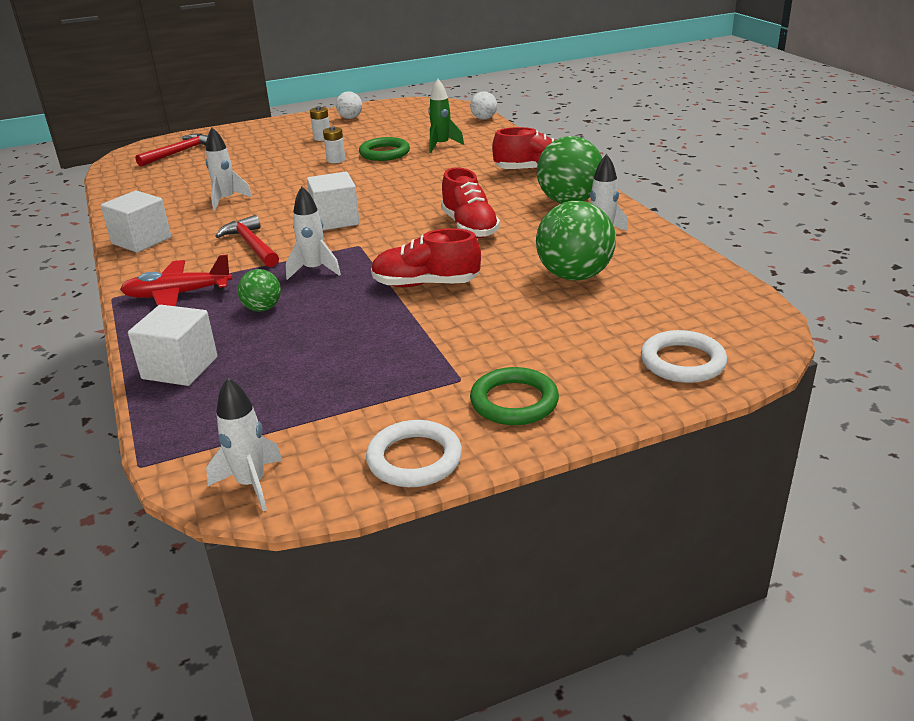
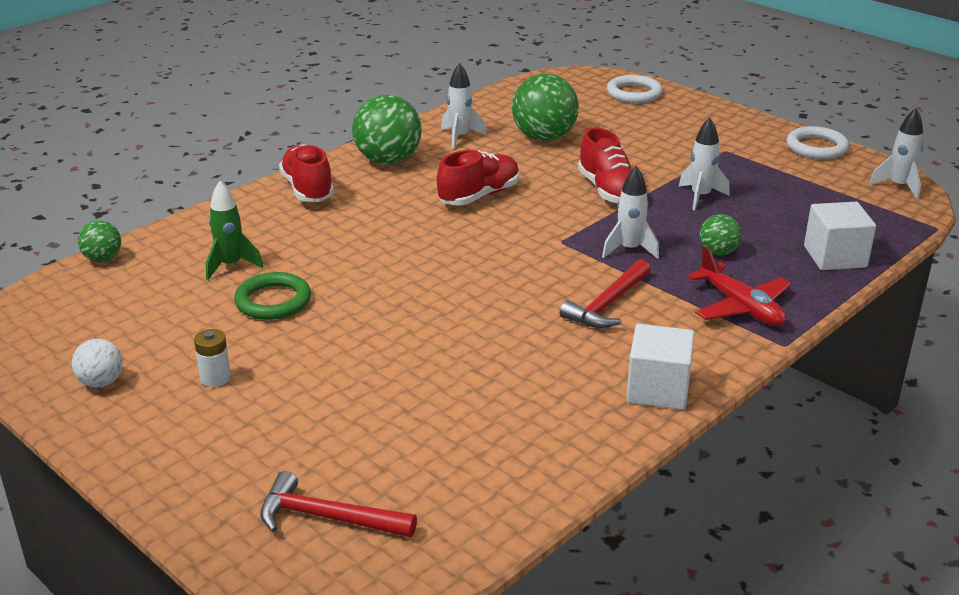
camera: 115 degrees left, 0 degrees up
(226, 200) = (501, 373): white rocket -> white rocket (700, 197)
(335, 220) = (510, 273): white cube -> none
(336, 160) = (314, 333): white battery -> none
(484, 119) = (103, 259): white ball -> green ball
(514, 401) = (730, 131): green ring -> none

